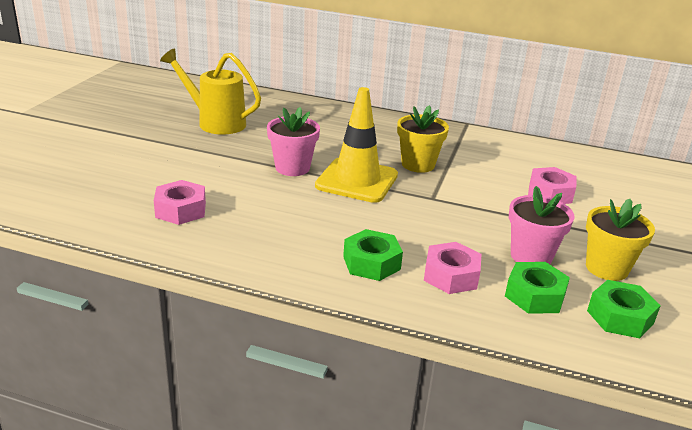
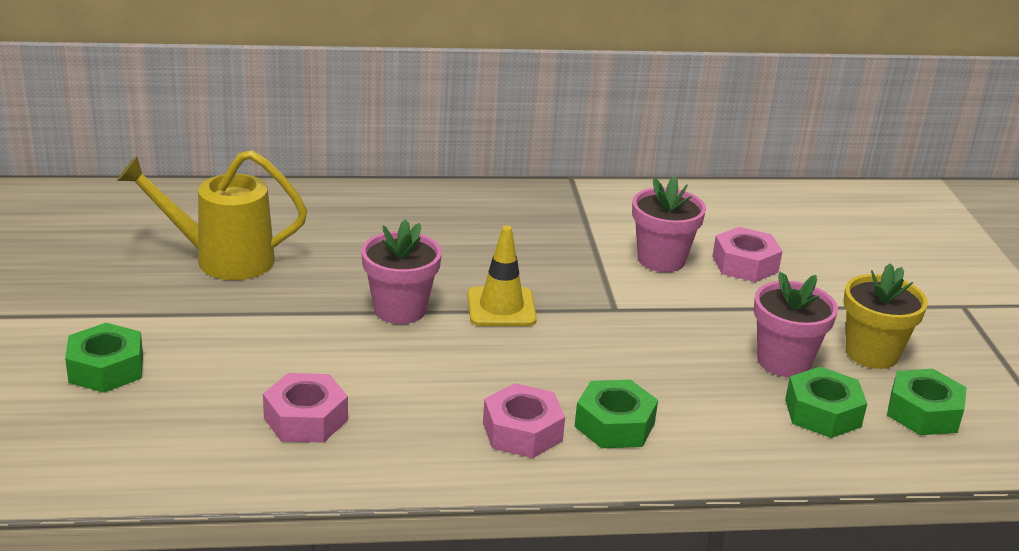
camera: 25 degrees left, 0 degrees up
(100, 159) = (106, 368): none -> green nut
(357, 180) = (501, 307): yellow traffic cone -> yellow traffic cone, size x0.64
(418, 164) = (559, 261): yellow flower pot -> none
(451, 276) = (716, 414): pink nut -> pink nut (522, 431)
(490, 178) = (661, 260): none -> pink flower pot

